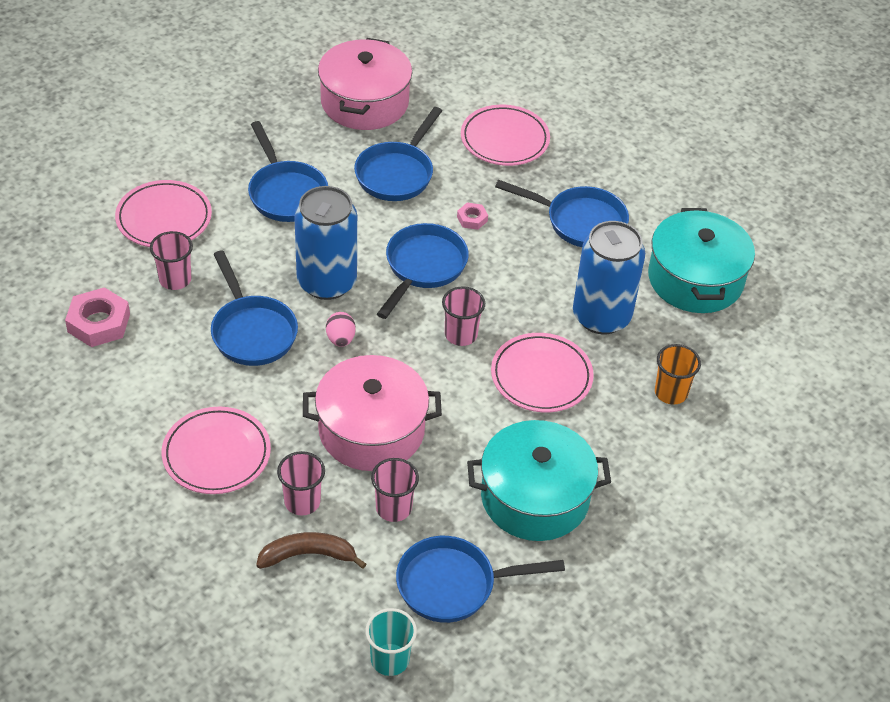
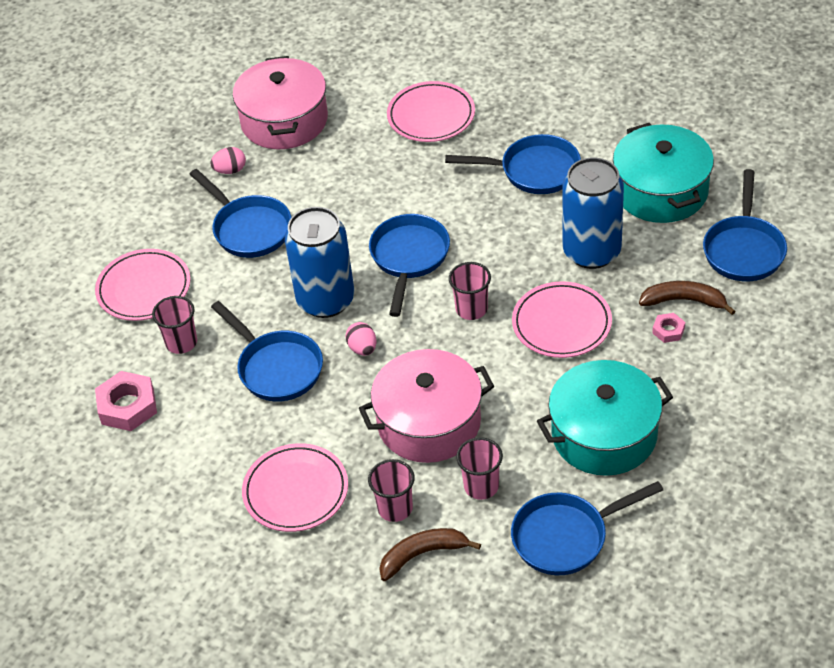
camera: 10 degrees left, 0 degrees up
(293, 133) = (230, 170): none -> pink egg
(390, 659) = (539, 622): turquoise cup -> none
(397, 173) = (345, 178): blue pan -> blue pan (744, 249)
(472, 219) = (434, 199): pink nut -> pink nut (668, 330)
(671, 392) = (684, 301): orange cup -> brown banana

